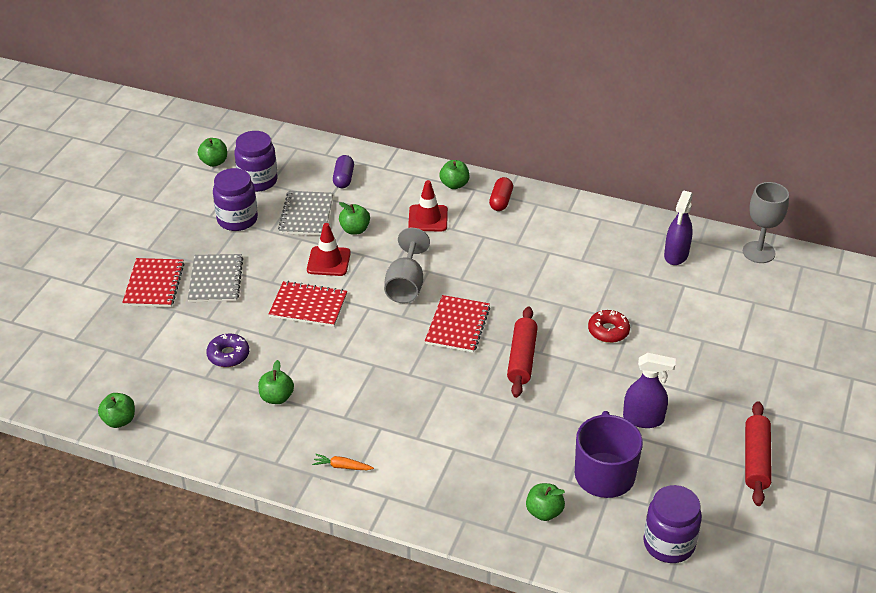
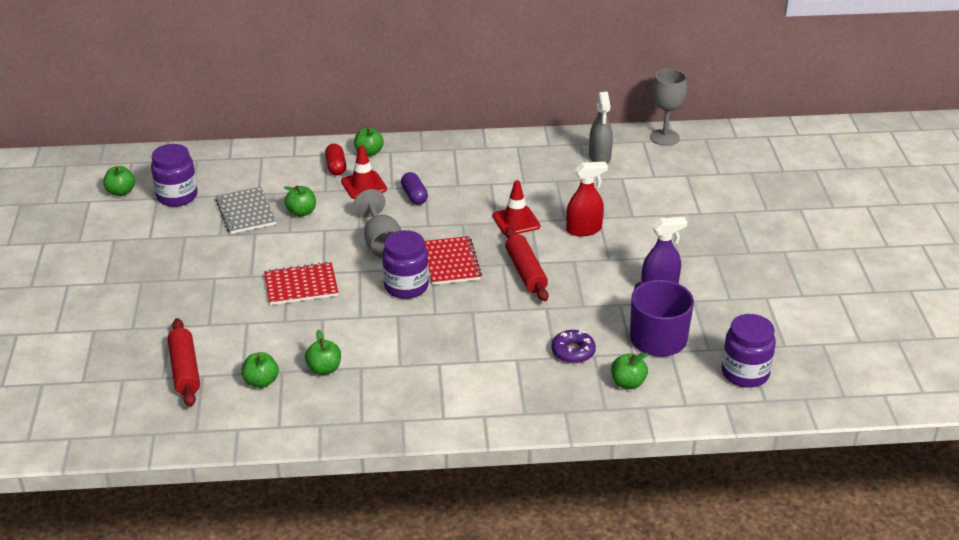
camera: 25 degrees left, 5 degrees down
(119, 420) = (180, 436): green apple -> green apple (261, 382)
(154, 284) = (133, 310): red notebook -> none
(215, 280) = (194, 289): grey notebook -> none
(228, 355) = (252, 348): purple donut -> purple donut (573, 352)
(237, 219) = (179, 233): purple jar -> purple jar (406, 286)
(328, 261) = (295, 244): red traffic cone -> red traffic cone (516, 221)
(342, 466) = (426, 405): orange carrot -> none
(343, 178) = (261, 173): purple capsule -> purple capsule (414, 196)
(501, 201) = (420, 155): red capsule -> red capsule (336, 167)
(608, 331) = (584, 229): red donut -> red spray bottle
(676, 255) = (599, 157): purple spray bottle -> grey spray bottle
(756, 460) = (769, 290): red rolling pin -> red rolling pin (185, 370)

